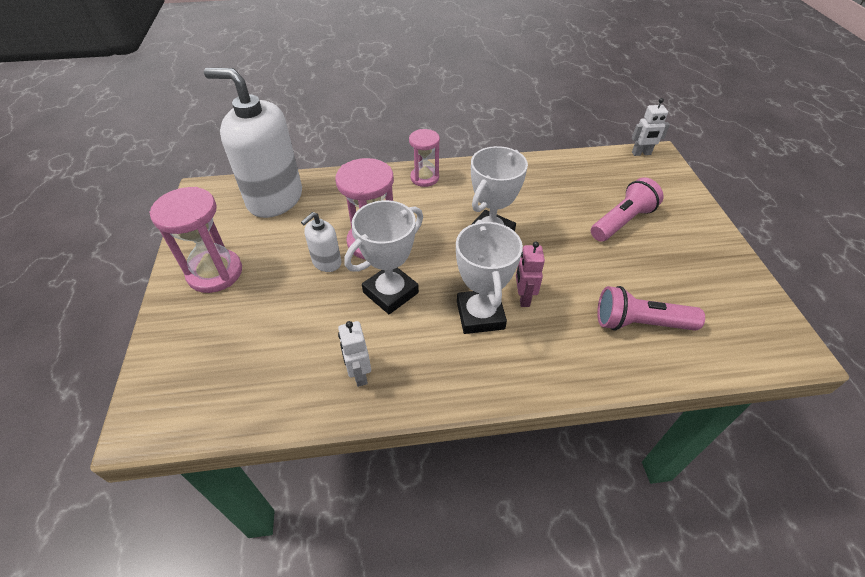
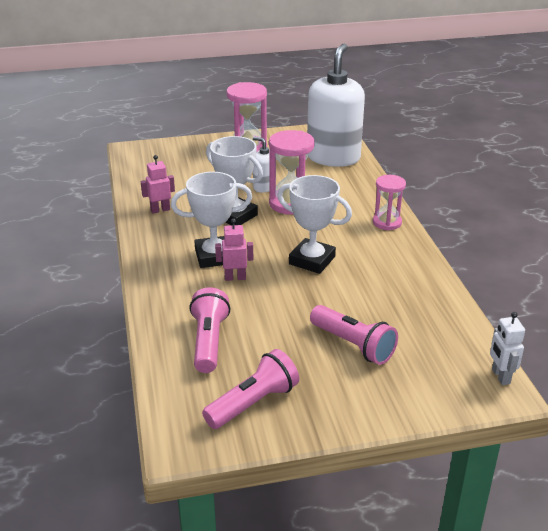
camera: 85 degrees right, 15 degrees down
(359, 374) = (160, 210): white robot -> pink robot
(720, 292) = (253, 403): none -> pink flashlight

